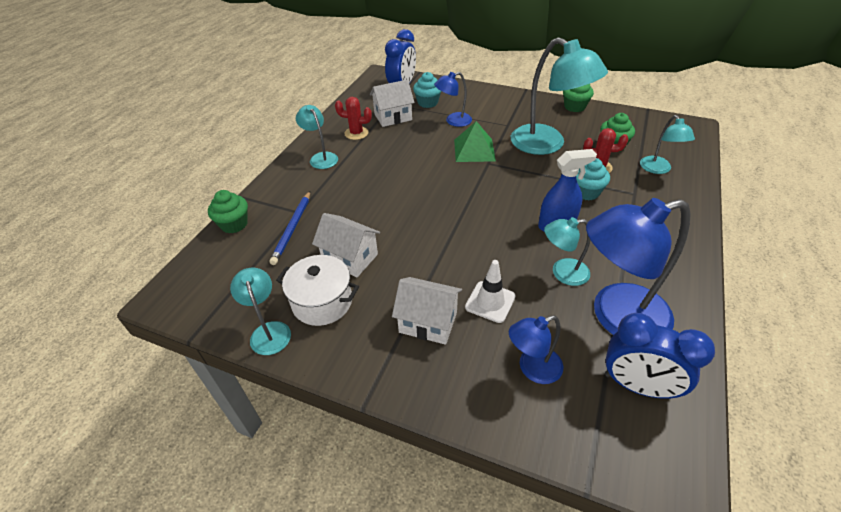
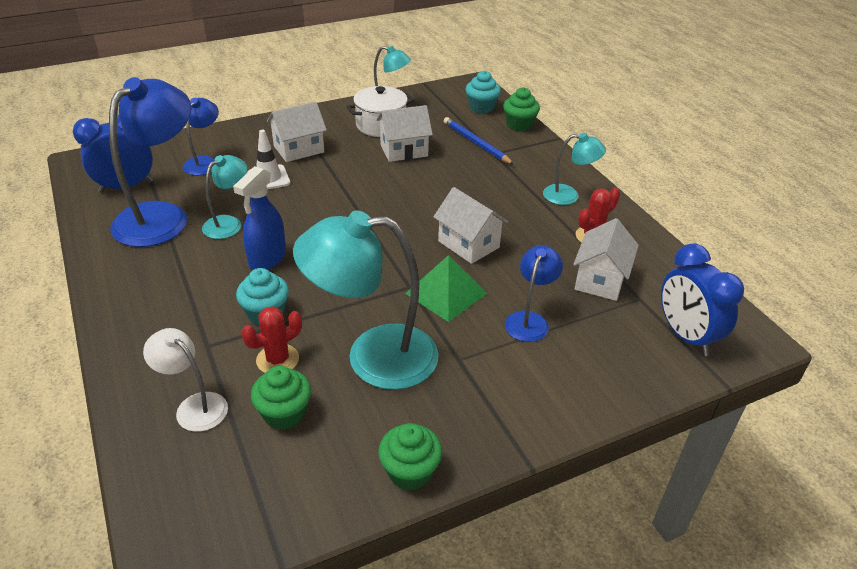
camera: 130 degrees right, 5 degrees down
(424, 165) = (468, 244): none -> white house
(427, 102) = (606, 329): turquoise cupcake -> turquoise cupcake (481, 107)
(658, 169) = (194, 406): turquoise lamp -> white lamp

